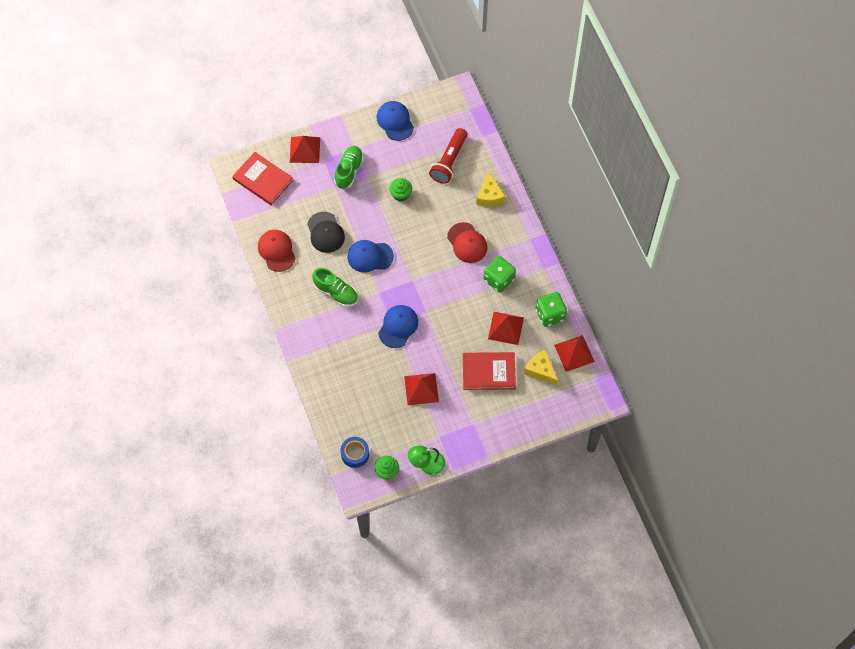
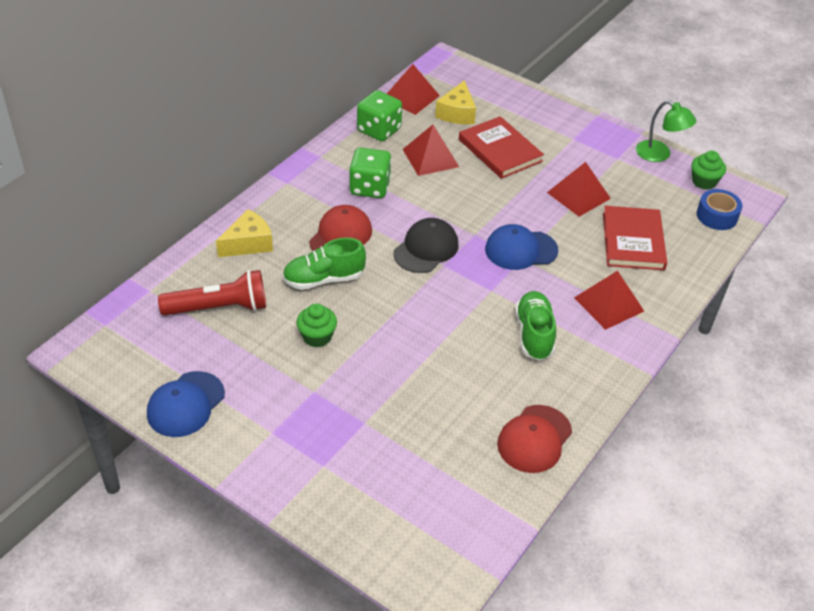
camera: 125 degrees left, 20 degrees down
(263, 180) = (427, 531): red book -> red book (633, 241)
(304, 150) = (324, 501): red pyramid -> red pyramid (609, 304)
(325, 232) = (452, 394): black cap -> black cap (426, 249)
(349, 171) = (321, 419): green shoe -> green shoe (323, 279)
(370, 256) = (446, 324): blue cap -> none

